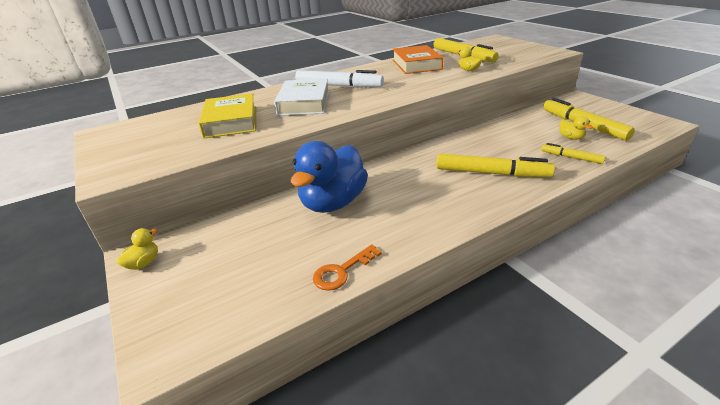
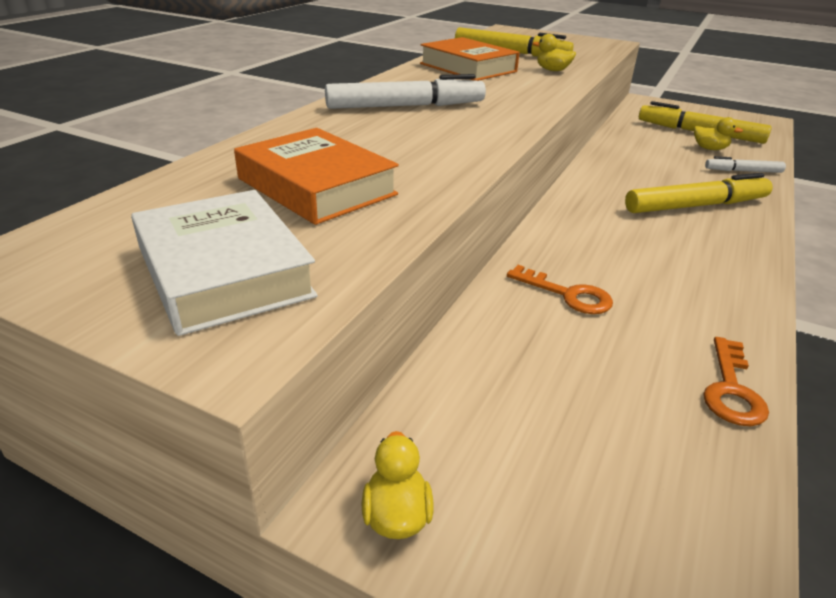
camera: 35 degrees left, 0 degrees up
(231, 122) = (316, 187): yellow book -> orange book
(304, 103) = (397, 138): white book -> white book (223, 271)
(333, 202) = (567, 295): blue duck -> orange key
(571, 157) = (743, 171): yellow marker -> white marker

